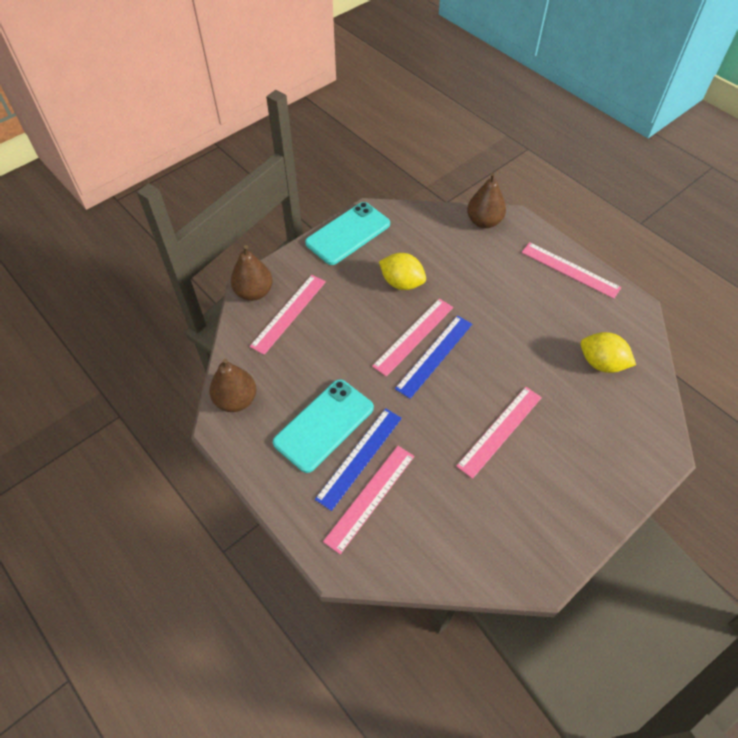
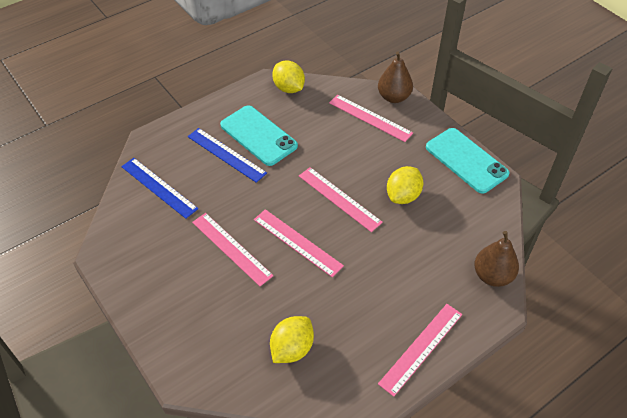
camera: 95 degrees right, 5 degrees down
(236, 400) = (289, 88): brown pear -> yellow lemon
(370, 497) = (192, 158): pink ruler -> pink ruler (297, 242)
(434, 355) = (316, 211): blue ruler -> blue ruler (159, 187)

